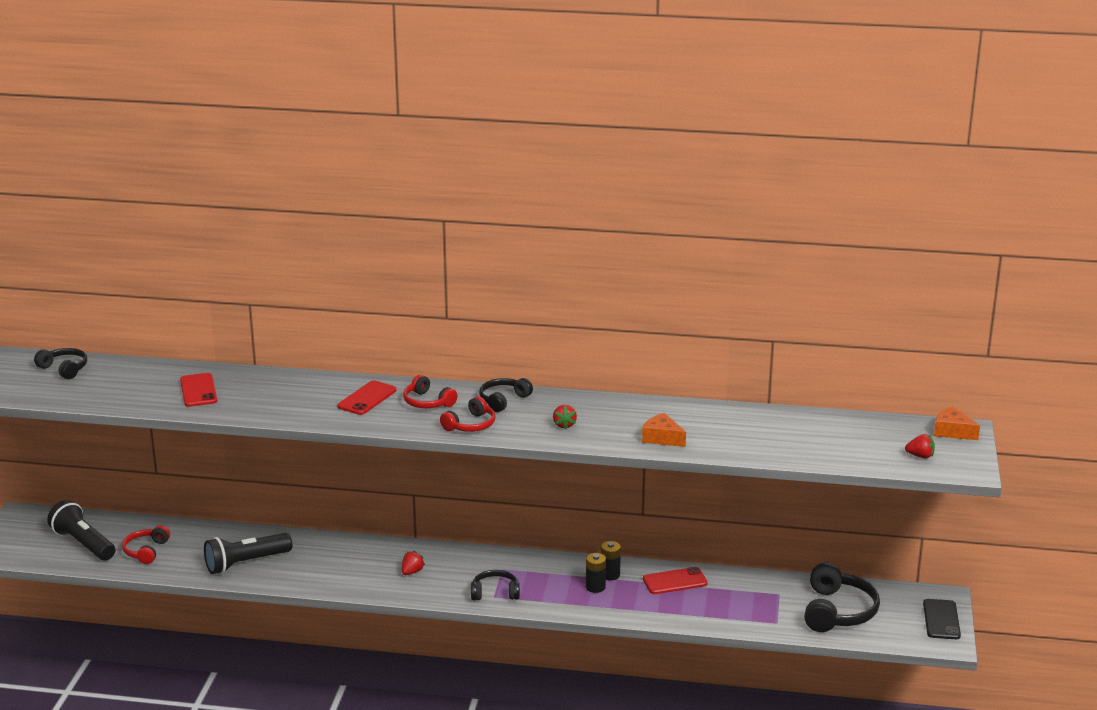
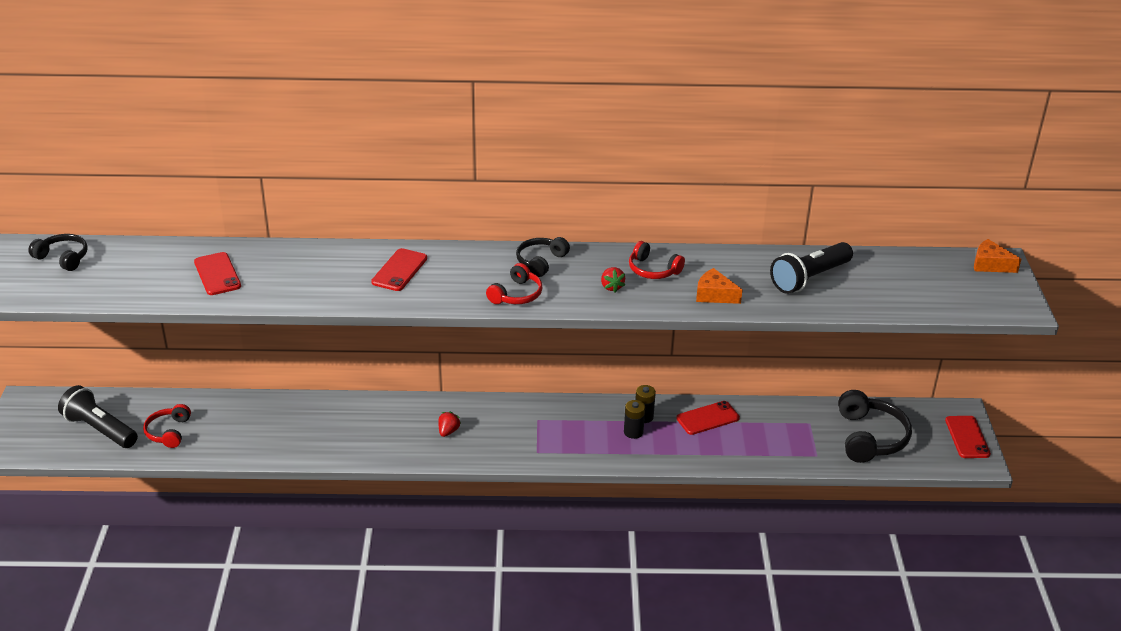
camera: 10 degrees left, 10 degrees up
(245, 563) = (276, 437): black flashlight -> black flashlight (809, 279)
(427, 402) = (464, 270): red headphones -> red headphones (653, 270)
(495, 593) = (537, 448): black headphones -> none
(920, 456) = (970, 296): red strawberry -> none
(941, 620) = (967, 437): black phone -> red phone

